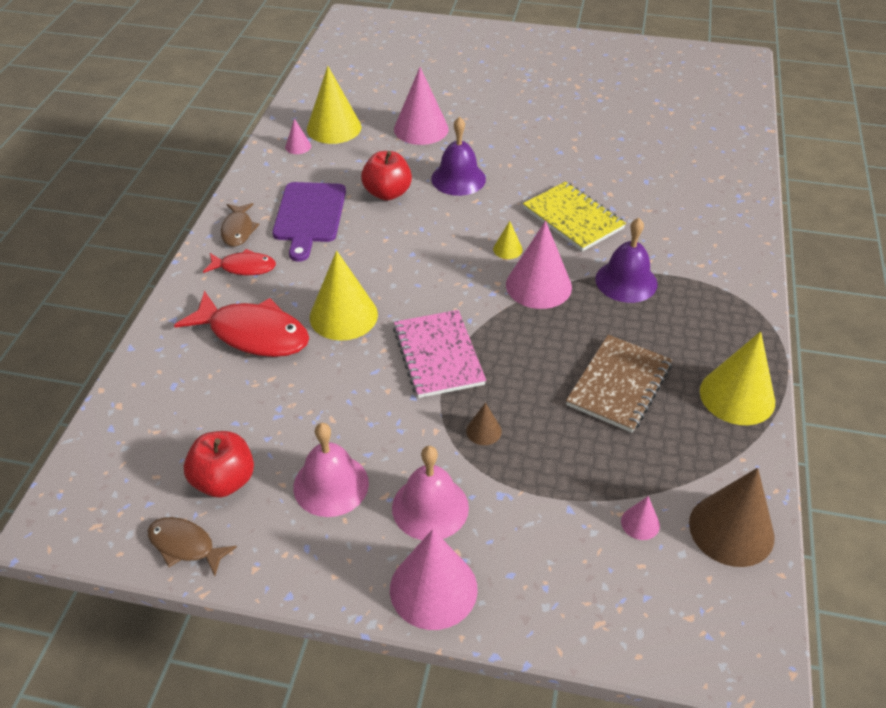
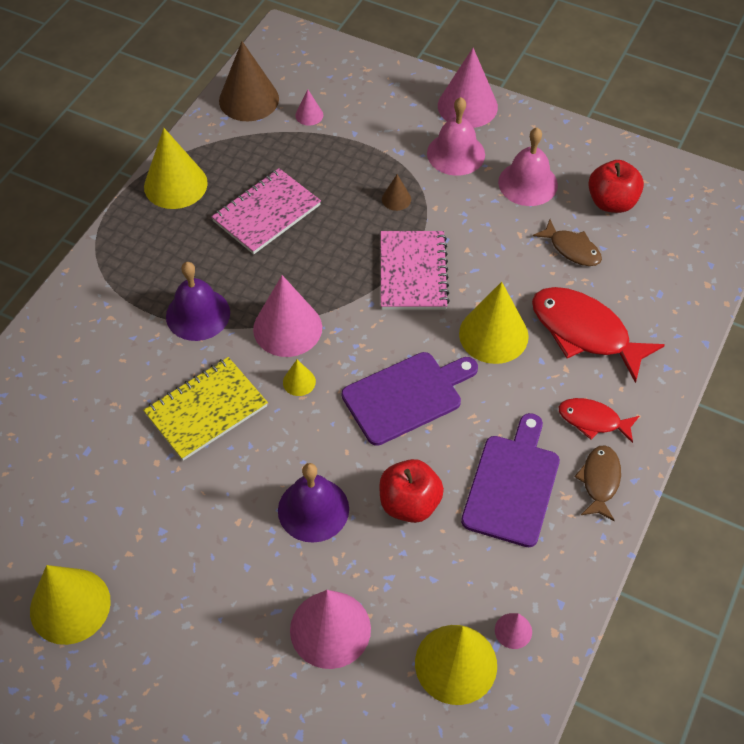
camera: 165 degrees left, 10 degrees up
(185, 545) = (639, 163): brown fish -> brown fish (572, 249)
(411, 256) = (406, 396): none -> purple cutting board
(573, 218) = (206, 410): yellow notebook -> yellow notebook turned 75 degrees clockwise
(594, 112) = (70, 606): none -> yellow cone
(619, 385) = (266, 213): brown notebook -> pink notebook

